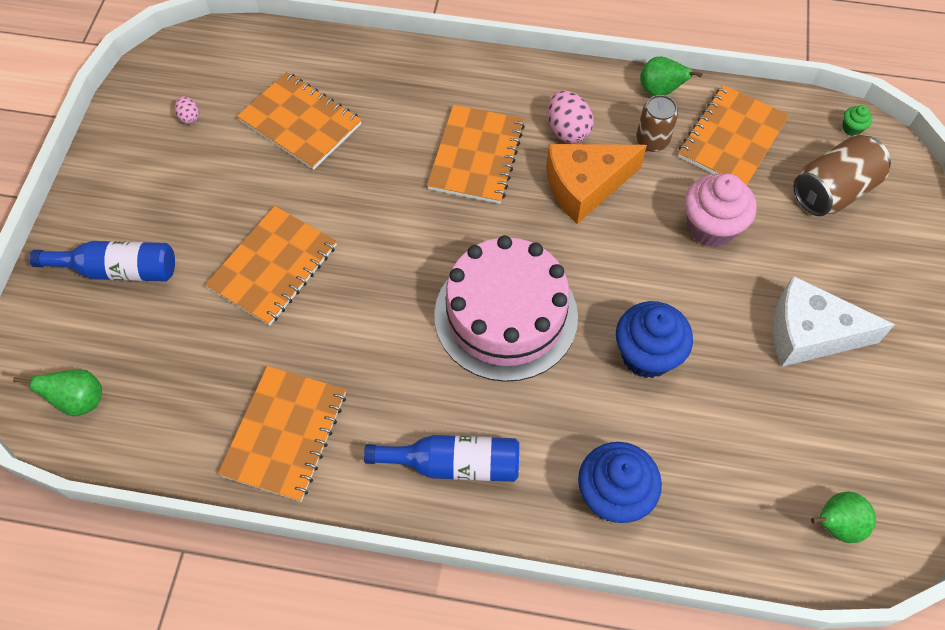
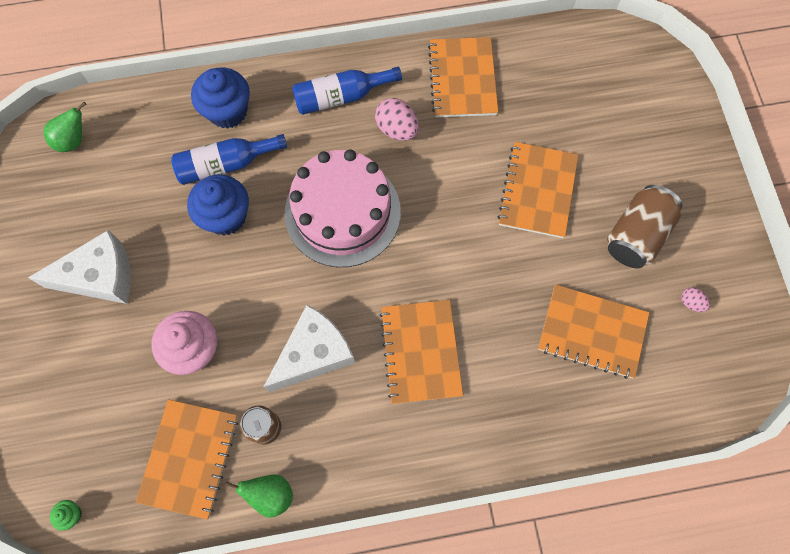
camera: 160 degrees right, 10 degrees up
(80, 401) = (610, 55): green pear -> none
(118, 270) = (651, 149): blue bottle -> blue bottle (226, 164)
(567, 130) = (347, 411): pink egg -> pink egg (397, 129)
(585, 186) = (314, 353): orange cheese -> white cheese
(832, 191) = (87, 428): brown can -> brown can (636, 235)

